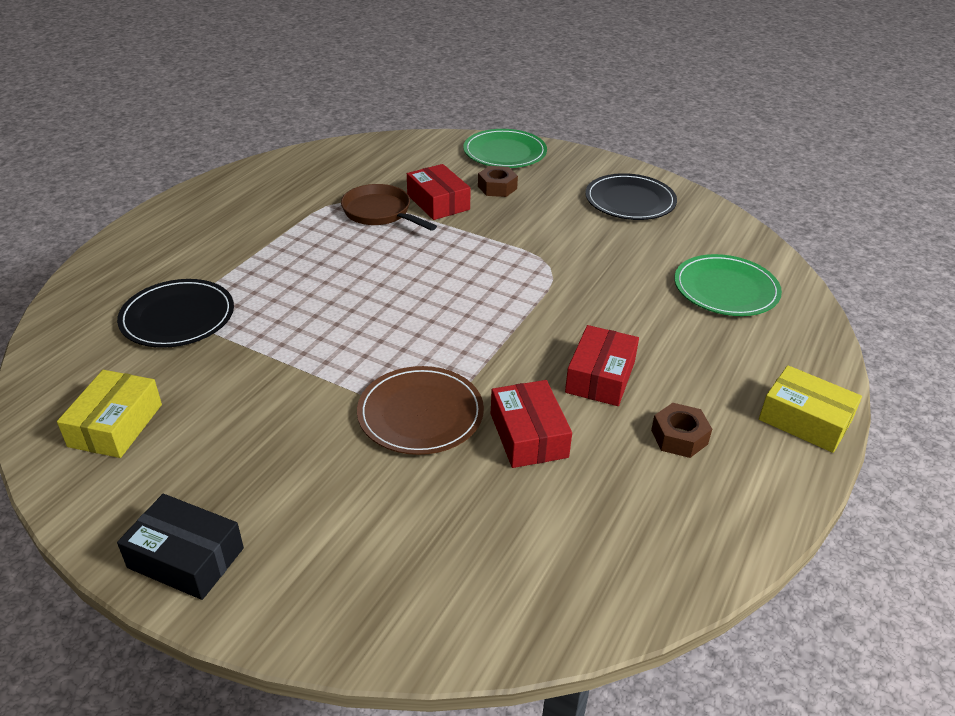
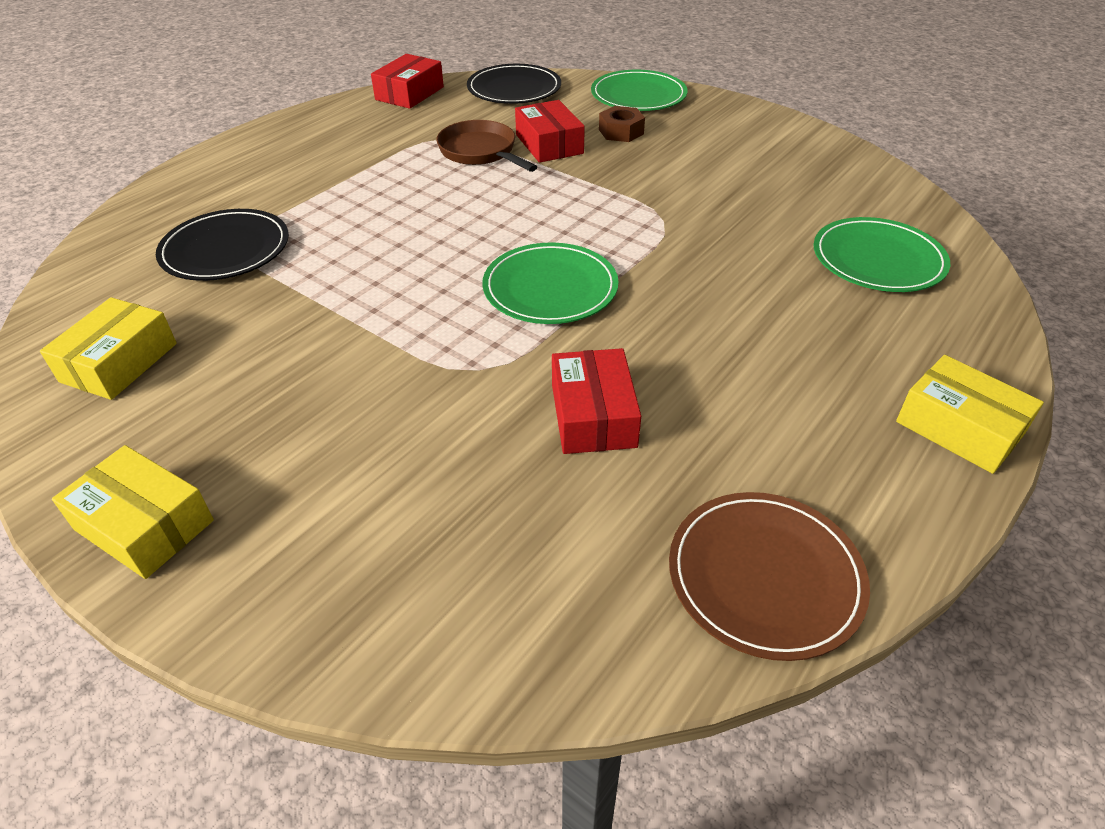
camera: 10 degrees right, 5 degrees up
(186, 558) = (144, 525): black box -> yellow box
(420, 414) = (468, 378): brown plate -> brown plate (765, 576)
(469, 332) = (550, 288): none -> green plate
(600, 377) = (698, 352): red box -> red box (409, 93)
(630, 201) = (776, 153): black plate -> black plate (514, 89)
(679, 437) = (786, 435): brown nut -> none

